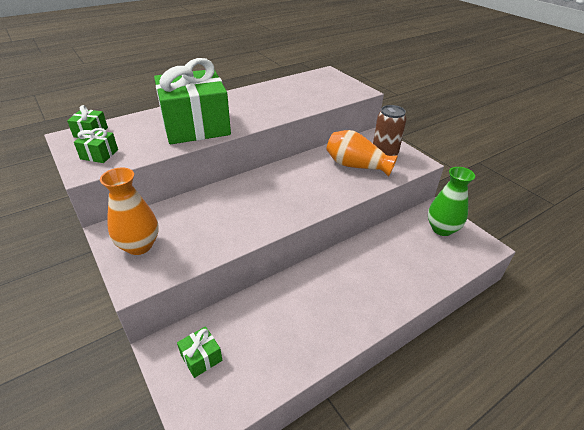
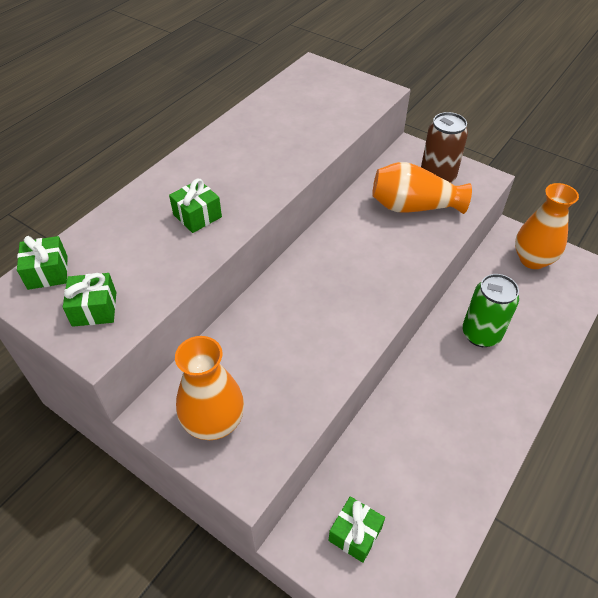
camera: 20 degrees left, 10 degrees up
(195, 126) = (197, 216): green gift -> green gift, size x0.40
(373, 263) = (481, 334): none -> green can
(442, 229) = (532, 259): green vase -> orange vase

